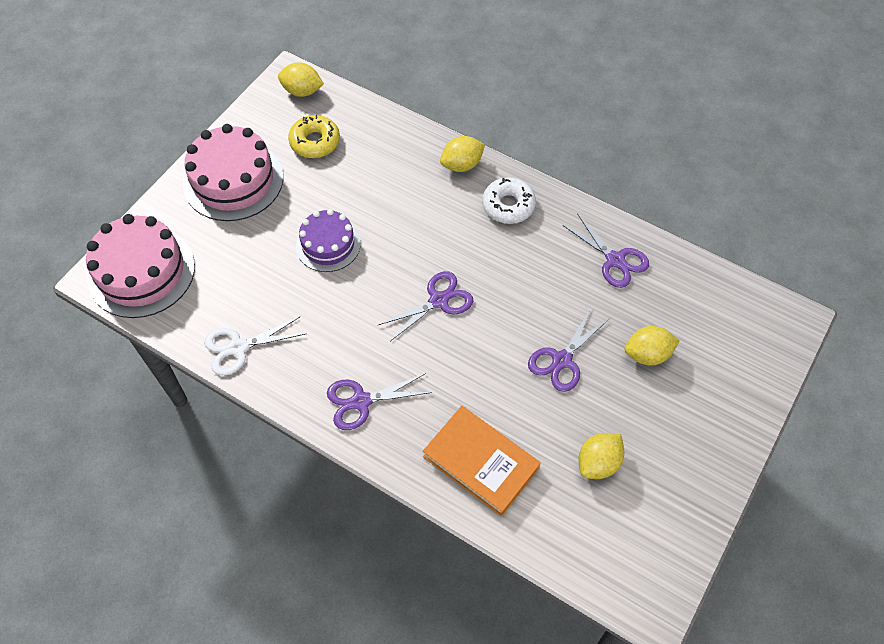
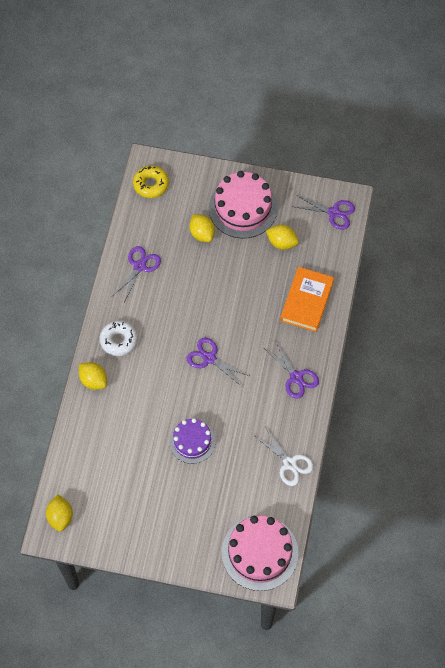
camera: 110 degrees left, 5 degrees up
(233, 180) = (161, 528): pink cake -> pink cake (243, 208)
(315, 142) = (107, 487): yellow donut -> yellow donut (151, 184)
(562, 360) = (224, 277): purple scissors -> purple scissors (333, 213)

